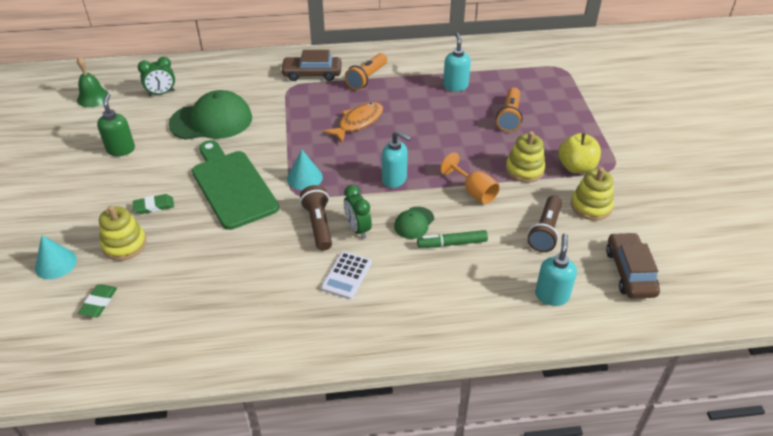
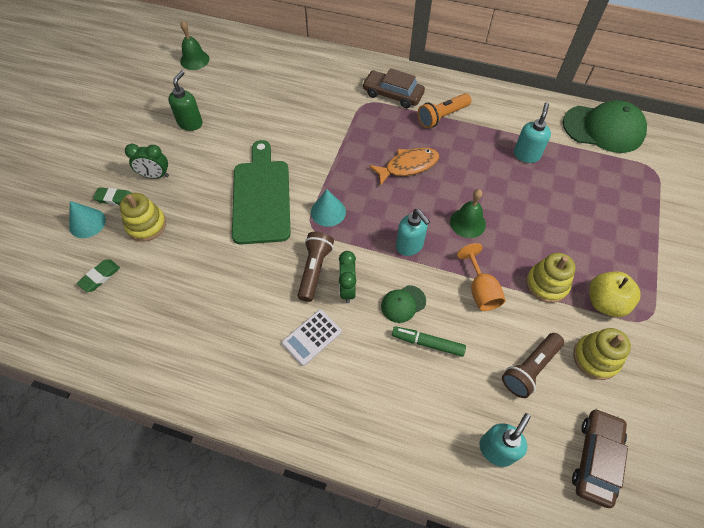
camera: 25 degrees right, 15 degrees up
(154, 206) = (188, 194): green eraser -> green eraser (115, 198)
(161, 93) = (251, 73): green clock -> green clock (155, 176)
(211, 121) = (278, 118): green cap -> green cap (603, 129)
(435, 148) = (467, 223): none -> green bell
(509, 117) = (564, 212): orange flashlight -> none

